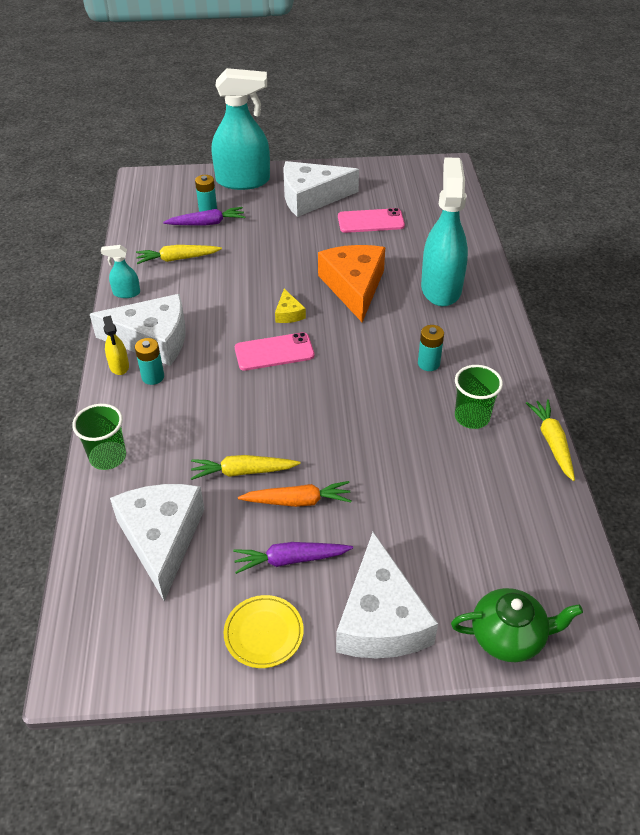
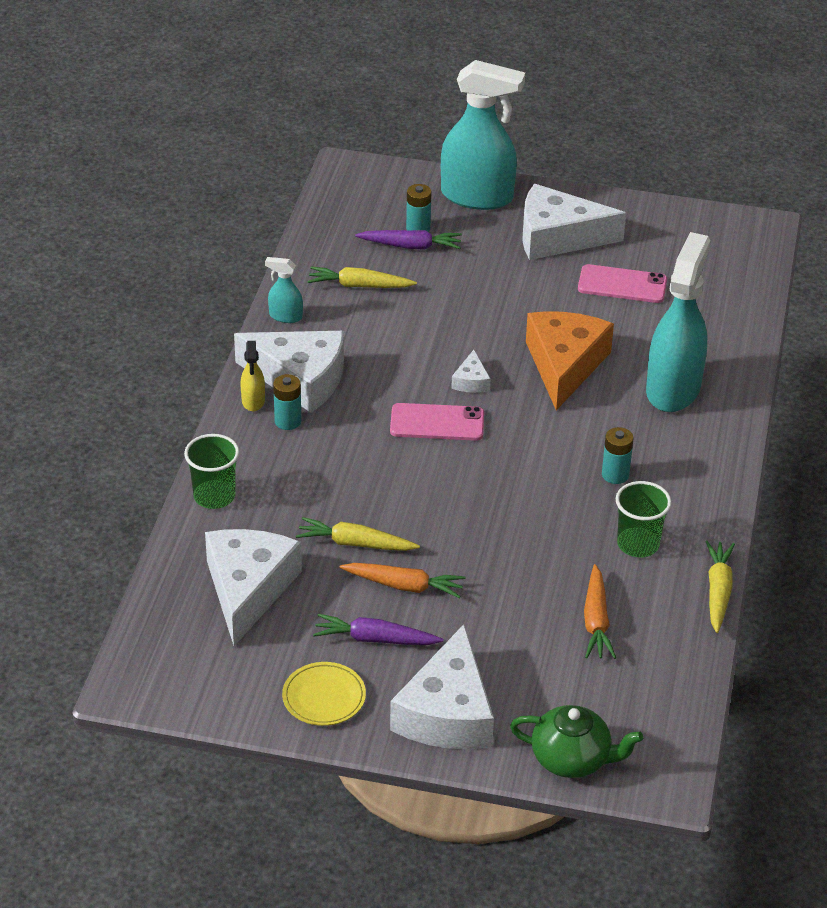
camera: 15 degrees right, 5 degrees down
(288, 313) = (471, 381): yellow cheese -> white cheese
(469, 493) = (596, 621): none -> orange carrot

